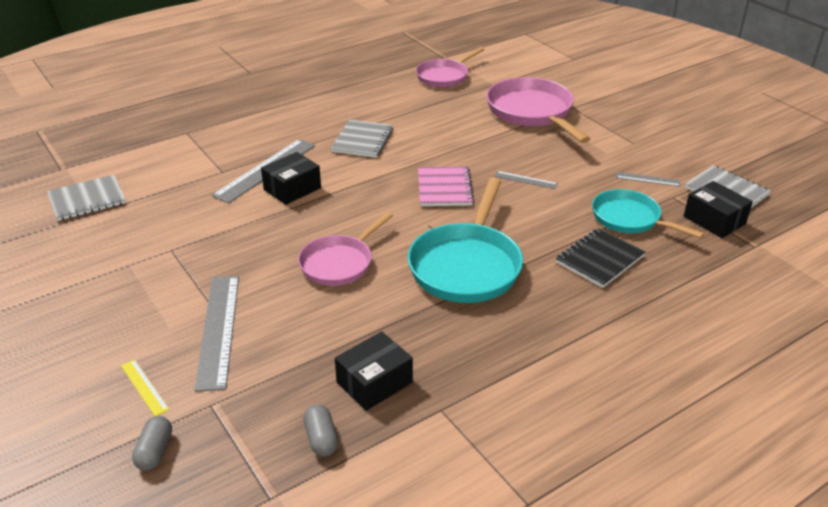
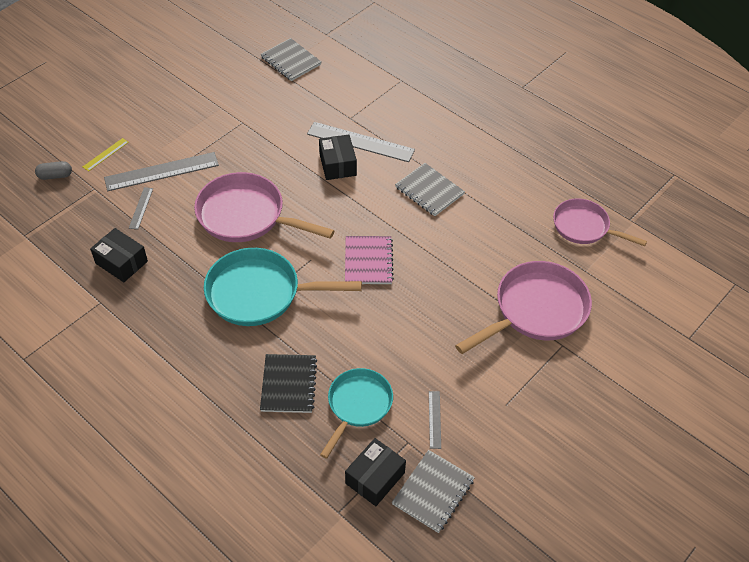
camera: 75 degrees right, 15 degrees up
(292, 189) = (337, 165): black box -> black box turned 45 degrees clockwise
(321, 439) = (70, 247): grey capsule -> none
(339, 263) = (246, 216): pink pan -> pink pan, size x1.55
(362, 140) = (429, 191): grey notebook -> grey notebook turned 45 degrees clockwise
(444, 188) = (368, 261): pink notebook -> pink notebook turned 75 degrees counterclockwise
(525, 180) = (401, 318): grey ruler -> grey ruler (141, 208)
(600, 259) = (288, 384): black notebook -> black notebook turned 60 degrees clockwise

